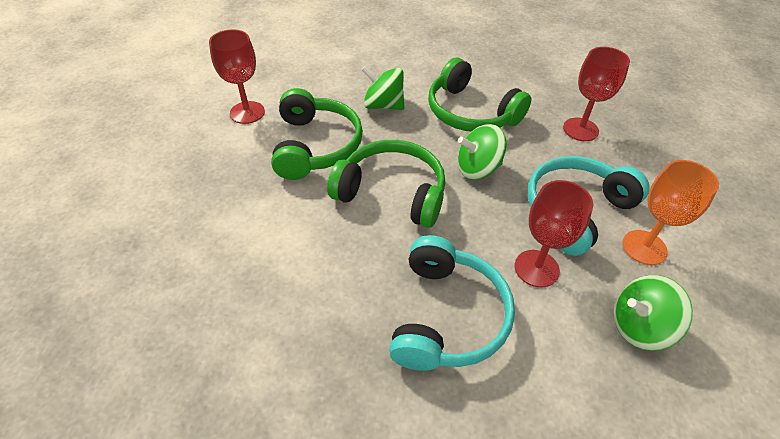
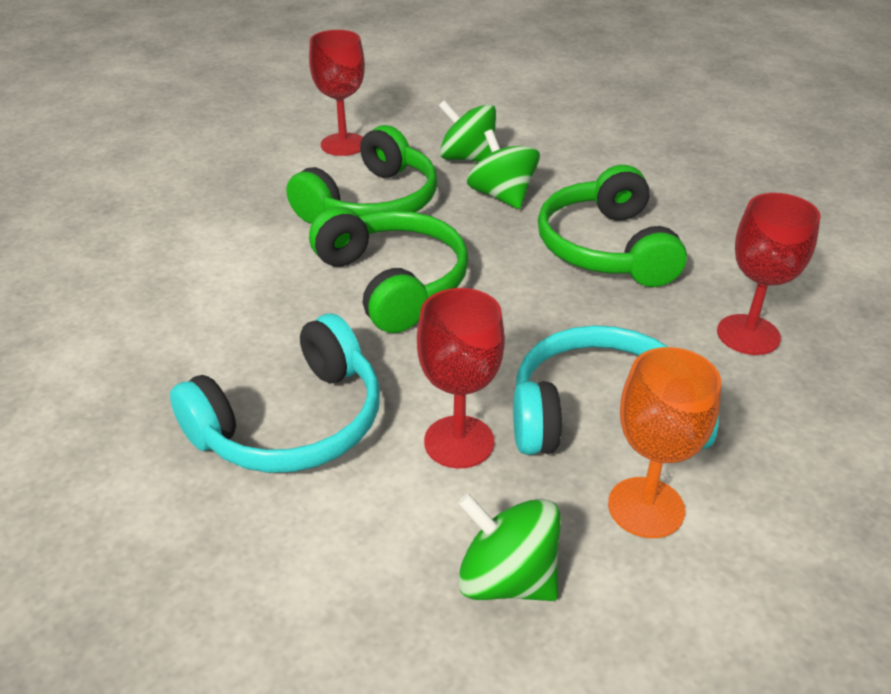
camera: 40 degrees right, 10 degrees down
(477, 168) = (530, 308): green spinning top -> green spinning top (467, 158)

